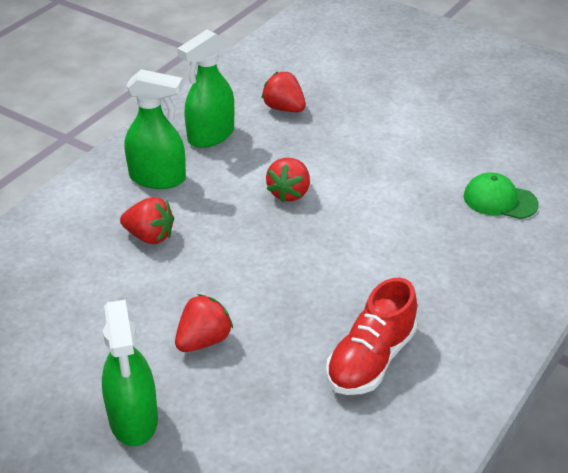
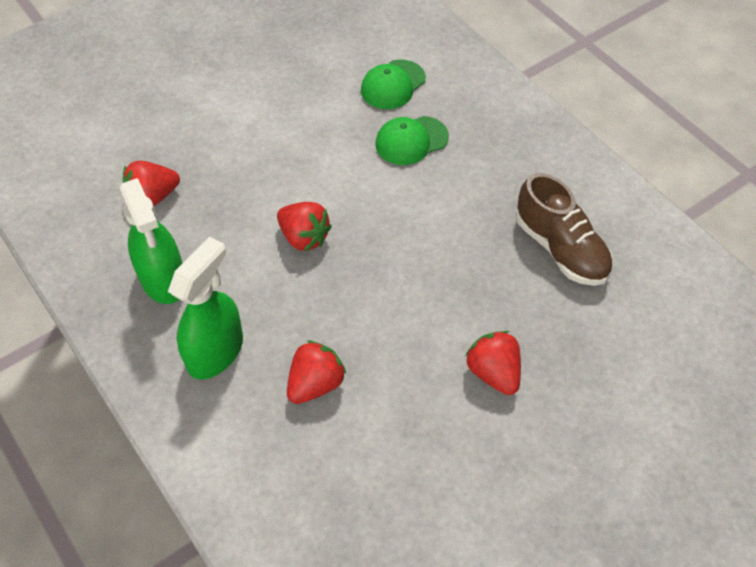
camera: 70 degrees left, 15 degrees up
(133, 419) = (580, 459): green spray bottle -> none
(370, 360) = (560, 249): red shoe -> brown shoe
(439, 228) = (411, 141): none -> green cap

